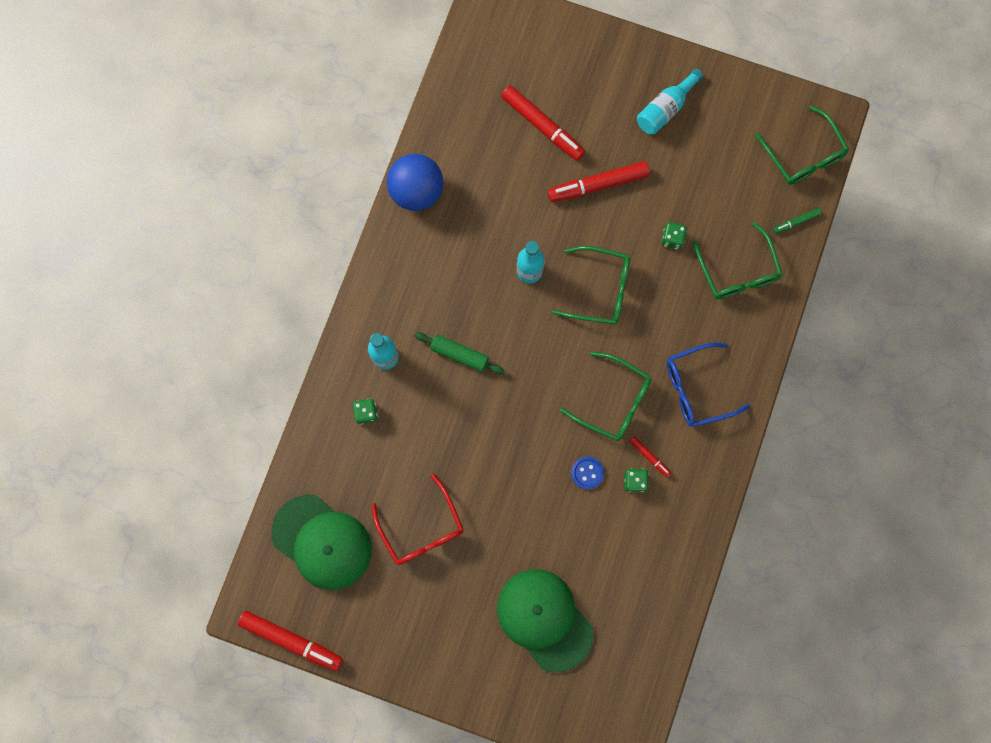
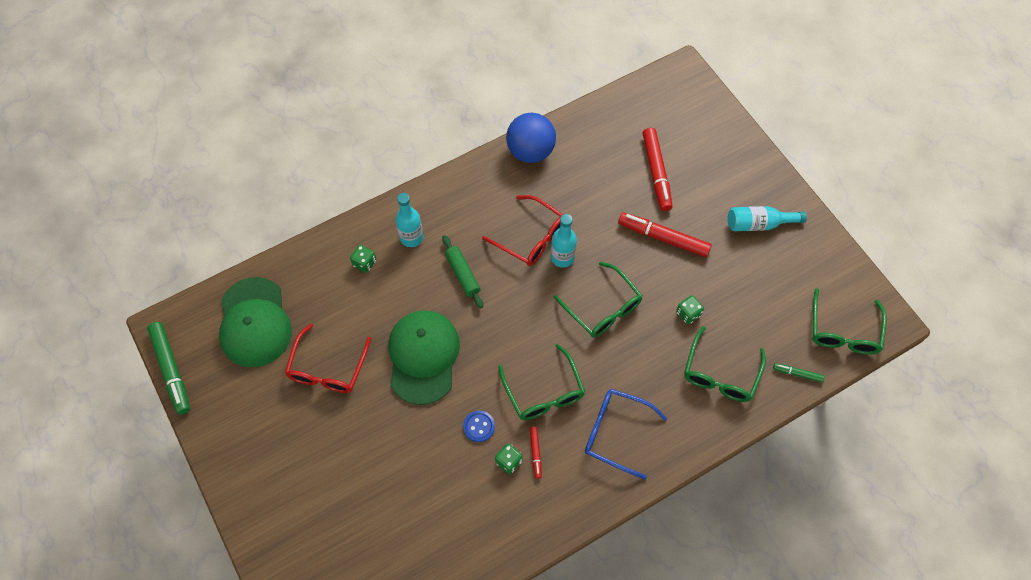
camera: 40 degrees right, 15 degrees down
(291, 640) = (171, 369): red marker -> green marker
(487, 274) = (531, 237): none -> red glasses
(544, 619) = (351, 505): green cap -> green cap (423, 357)

